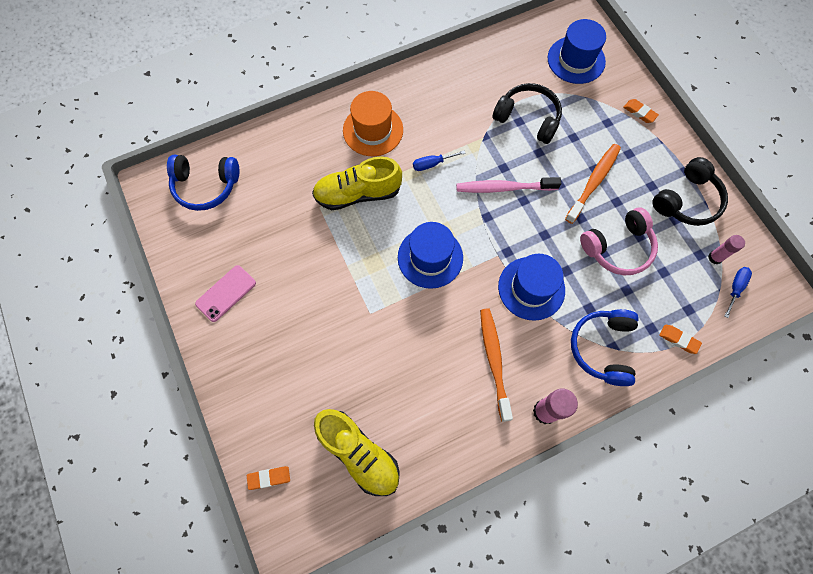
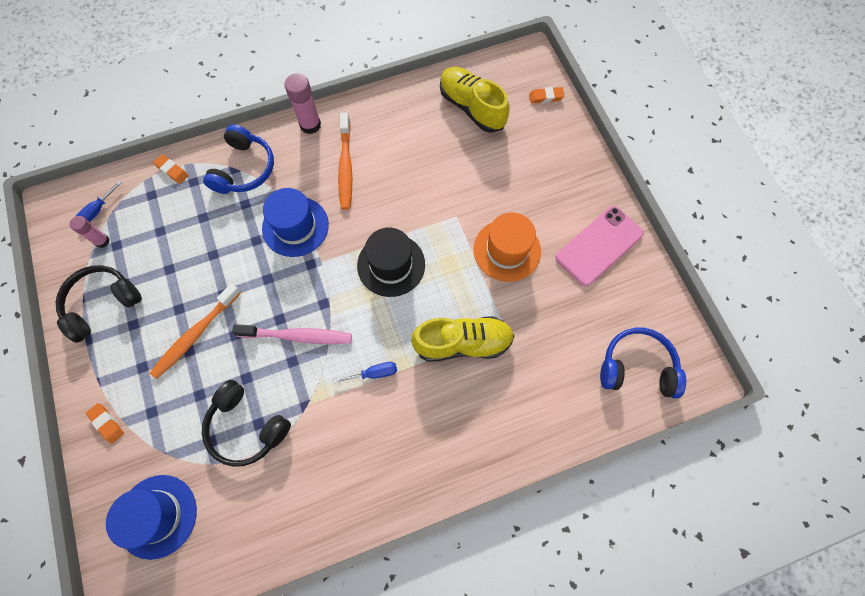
camera: 175 degrees left, 0 degrees up
(226, 293) = (599, 245): pink phone -> pink phone, size x1.51
(373, 130) = (440, 427): orange hat -> orange hat (507, 250)
(430, 257) = (391, 265): blue hat -> black hat
(618, 247) = (196, 259): pink headphones -> none

